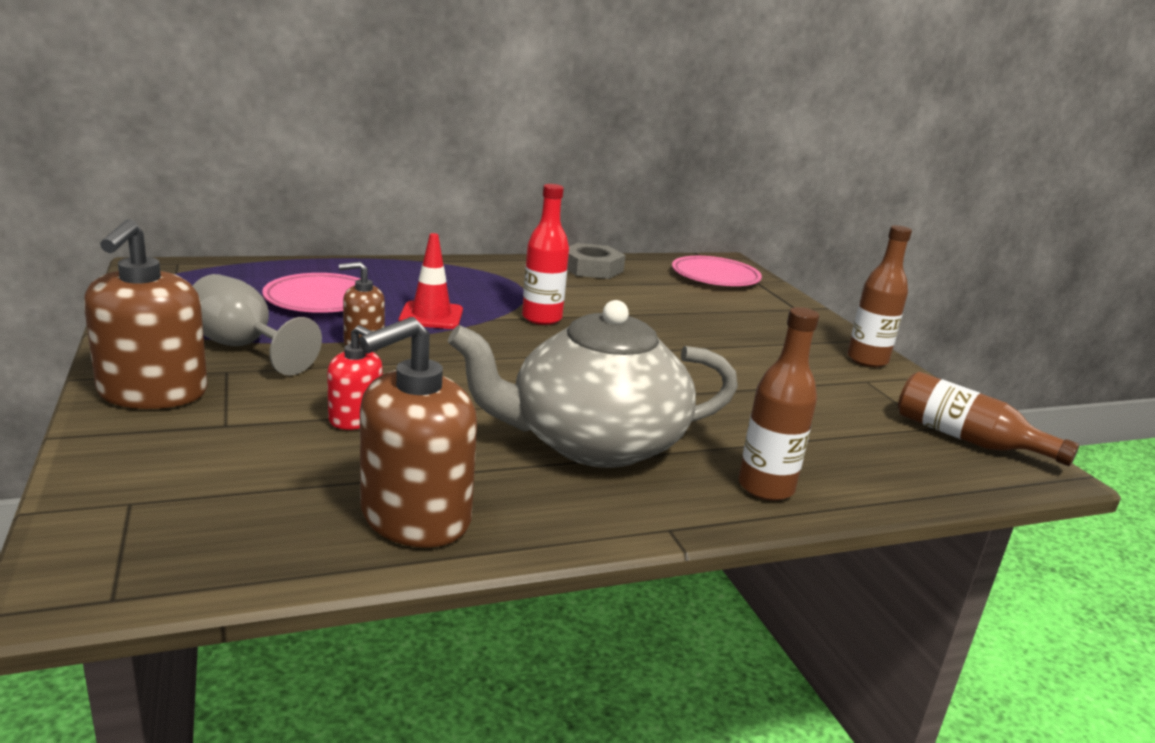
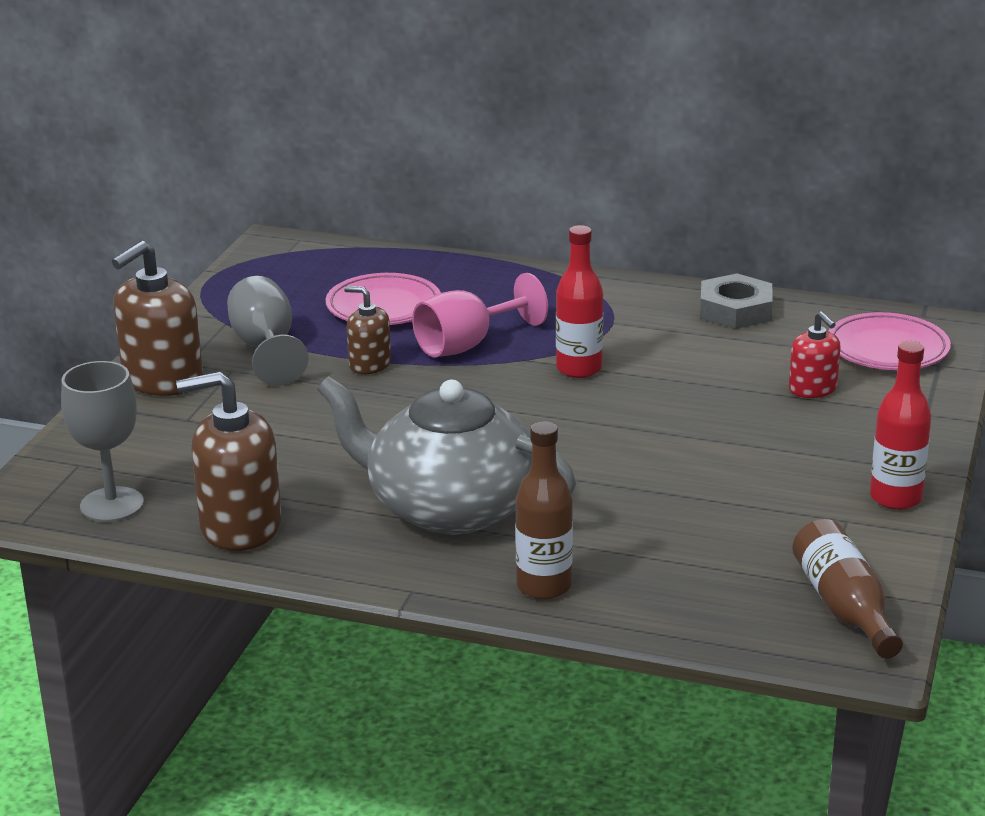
camera: 40 degrees right, 5 degrees up
(227, 537) = (112, 505): none -> grey goblet
(355, 418) = (284, 437): red soap dispenser -> red soap dispenser (813, 389)
(431, 316) = (467, 345): red traffic cone -> pink goblet
(867, 360) = (895, 498): brown bottle -> red bottle

